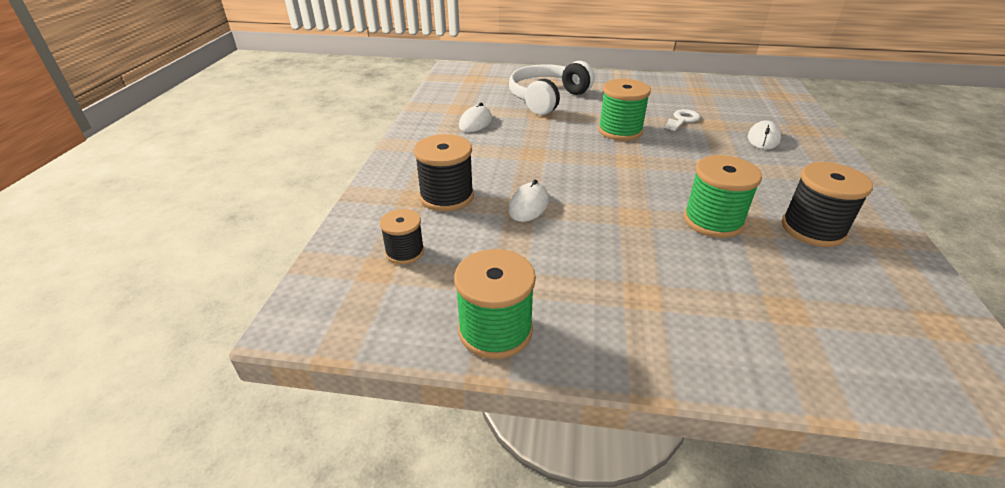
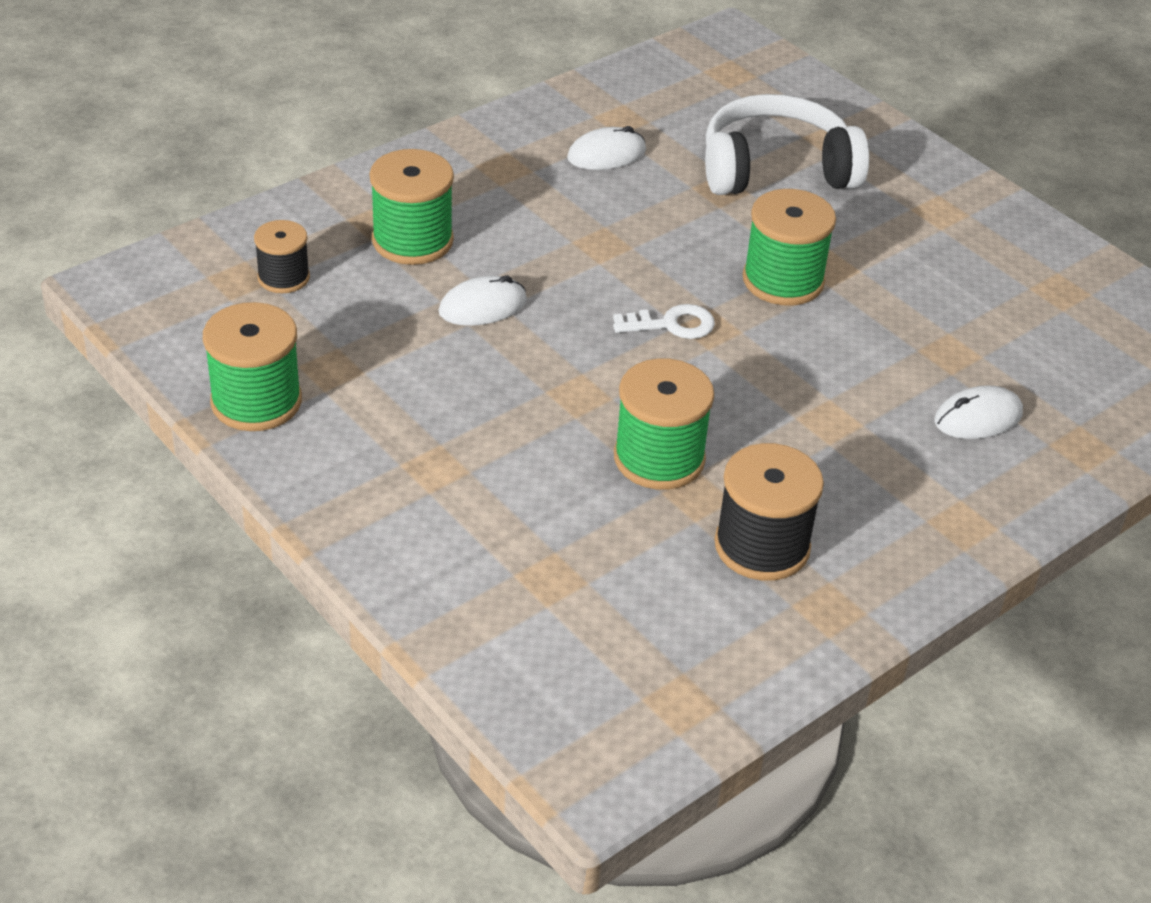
camera: 40 degrees right, 5 degrees up
(446, 196) = (412, 240): black spool -> green spool
(682, 120) = (915, 319): white key -> white key (672, 324)

